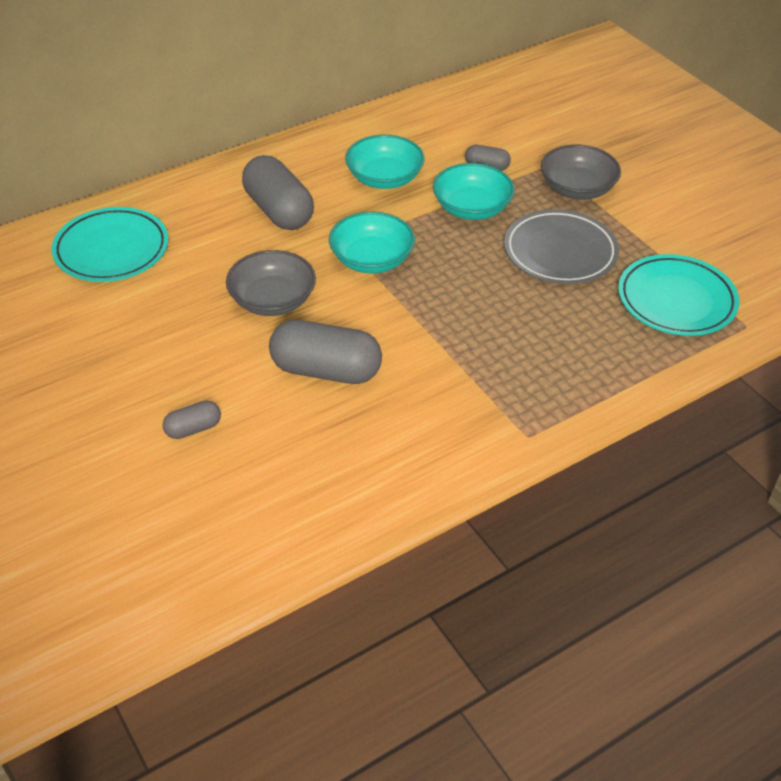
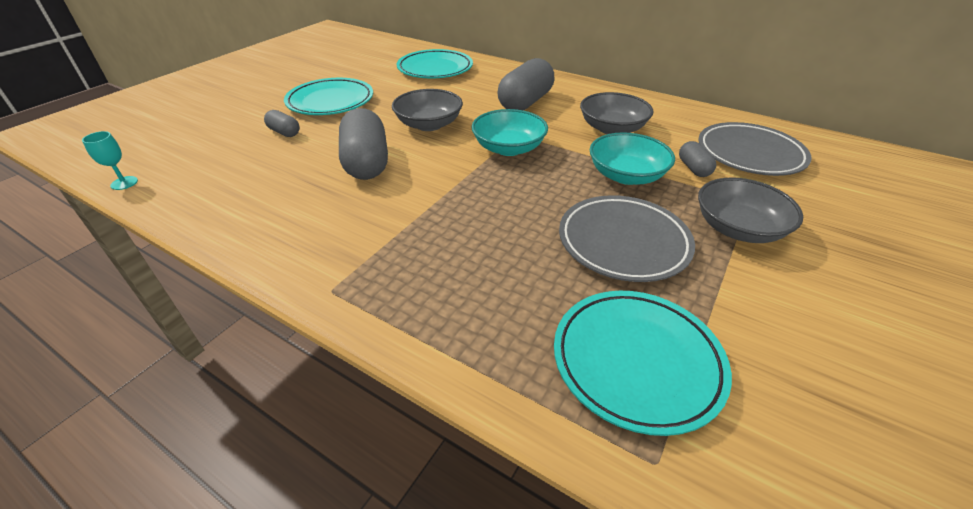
camera: 65 degrees right, 5 degrees down
(133, 371) = (330, 101): none -> turquoise plate
(222, 593) = (124, 183): none -> turquoise goblet
(384, 178) = (612, 128): turquoise bowl -> grey bowl
(486, 126) = (749, 154): none -> grey plate

